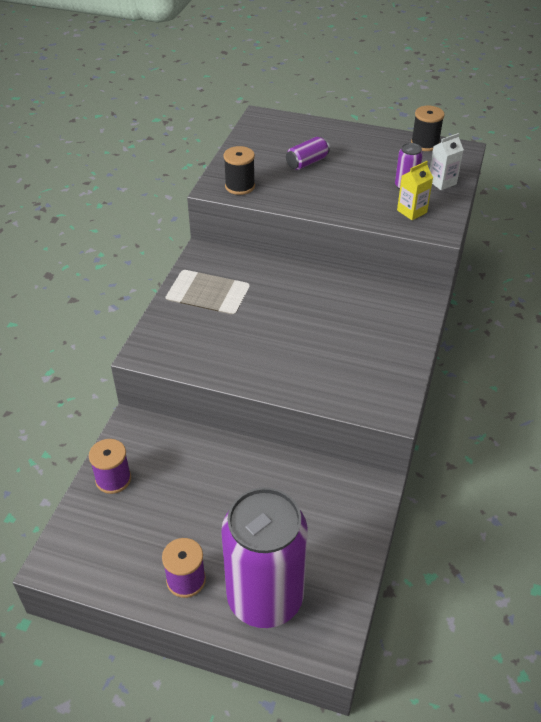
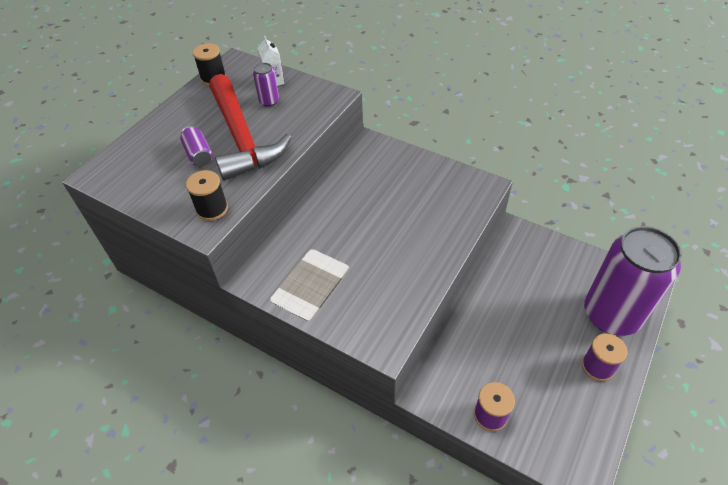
camera: 75 degrees left, 5 degrees up
(341, 181) = (241, 137): none -> red hammer
(412, 211) = (305, 105): yellow carton -> none

